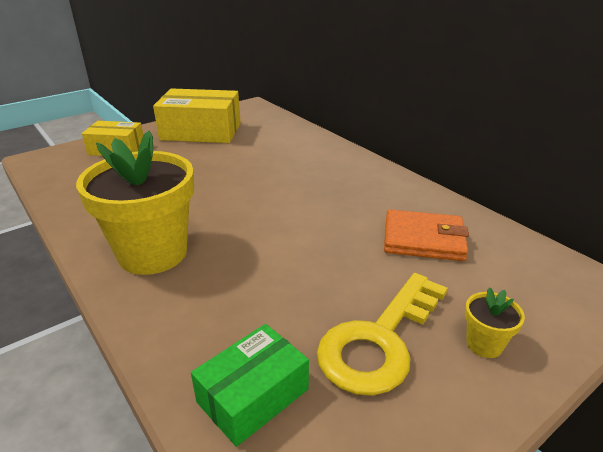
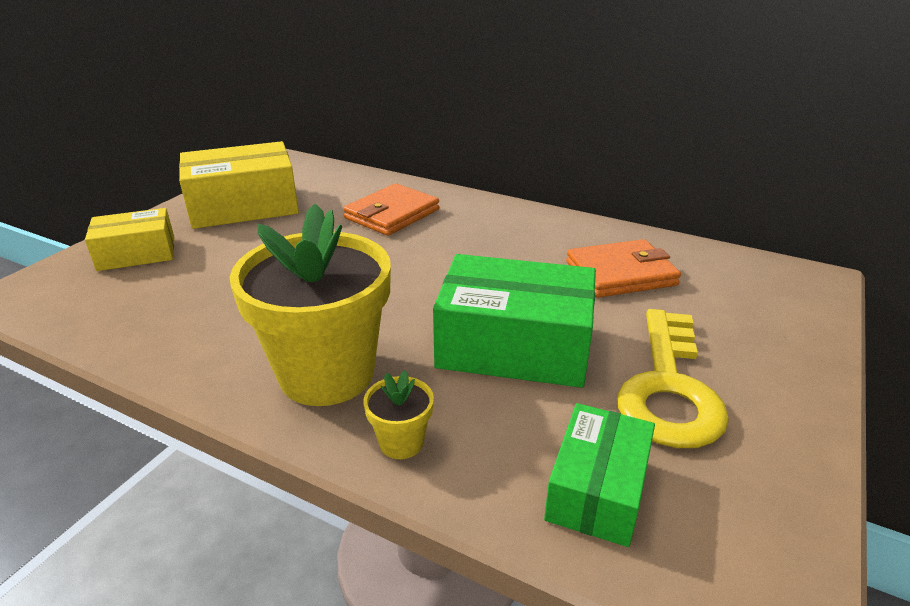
camera: 25 degrees left, 0 degrees up
(289, 271) = (514, 346): none -> green box
(290, 156) = (392, 214): none -> orange wallet
(484, 344) = (761, 360): yellow flower pot -> yellow flower pot (401, 442)

